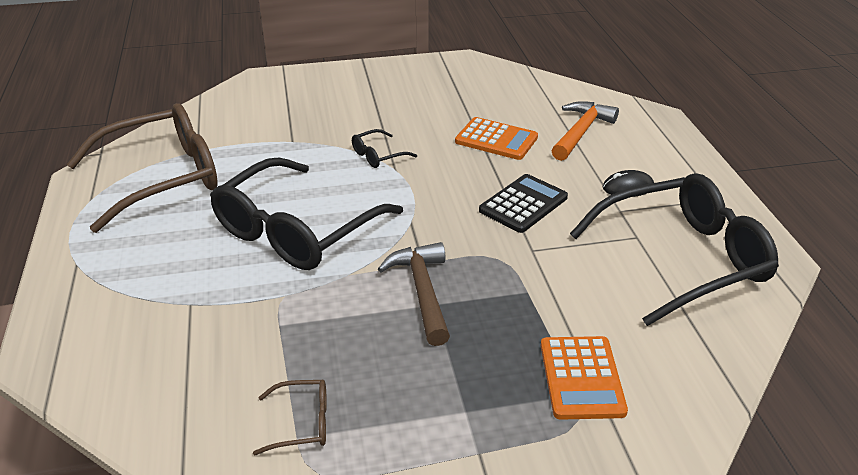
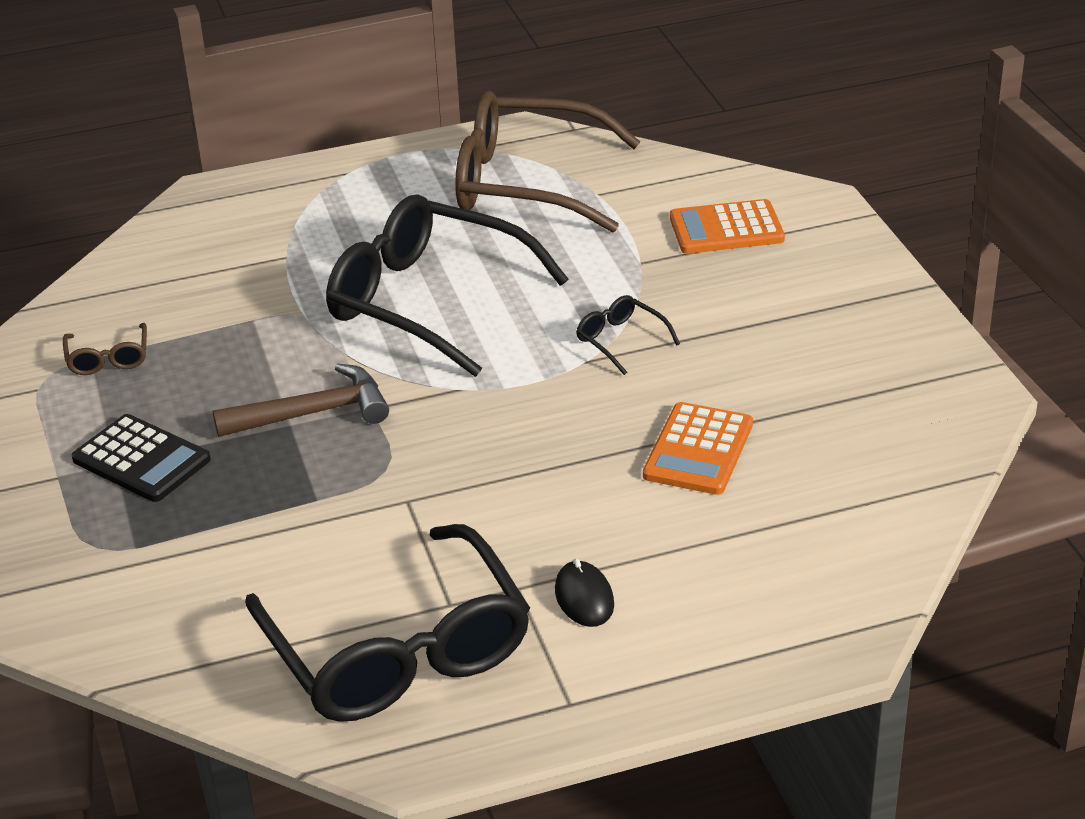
camera: 85 degrees right, 0 degrees up
(162, 178) = (527, 183): brown glasses -> brown glasses turned 135 degrees clockwise
(523, 204) = (517, 487): black calculator -> black calculator (141, 460)
(581, 132) = (752, 544): orange hammer -> none
(581, 378) = (160, 548): orange calculator -> orange calculator (726, 229)

